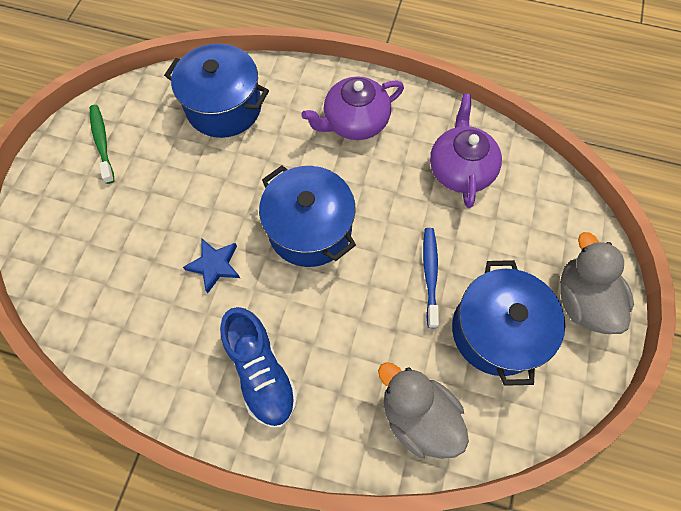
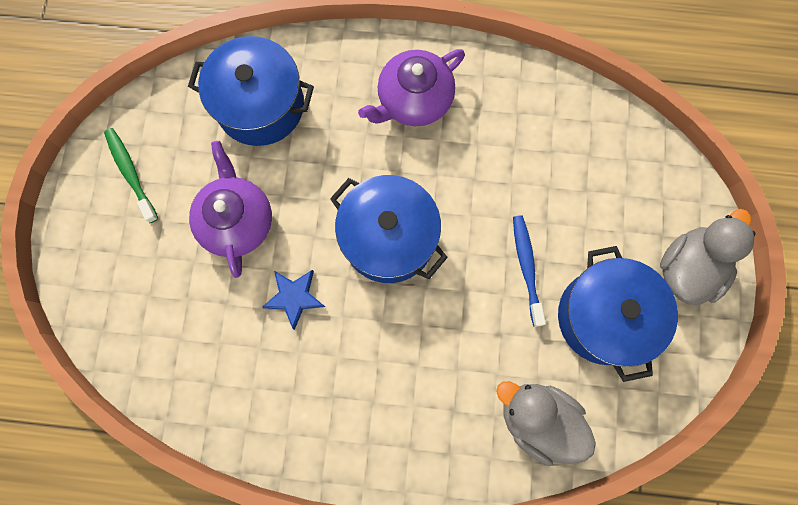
camera: 10 degrees left, 10 degrees up
(261, 371) = (370, 403): blue shoe -> none
(460, 169) = (540, 139): purple teapot -> purple teapot (237, 221)
(582, 300) = (688, 268): grey duck -> grey duck turned 60 degrees clockwise

